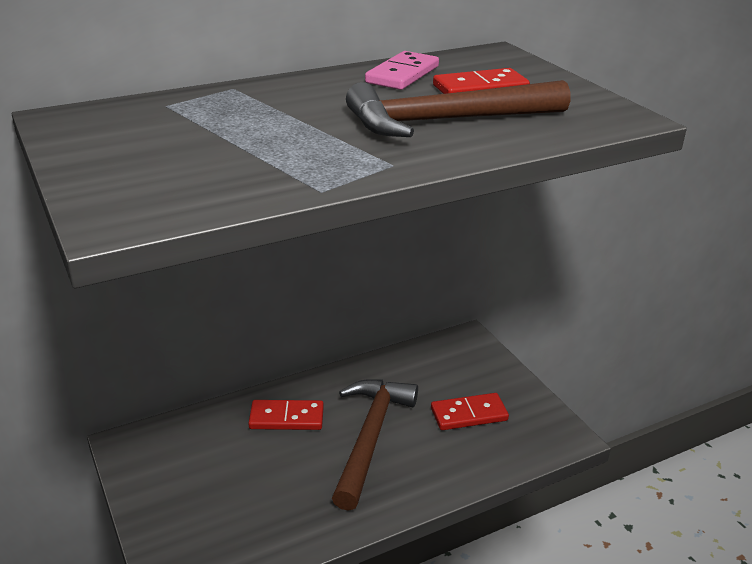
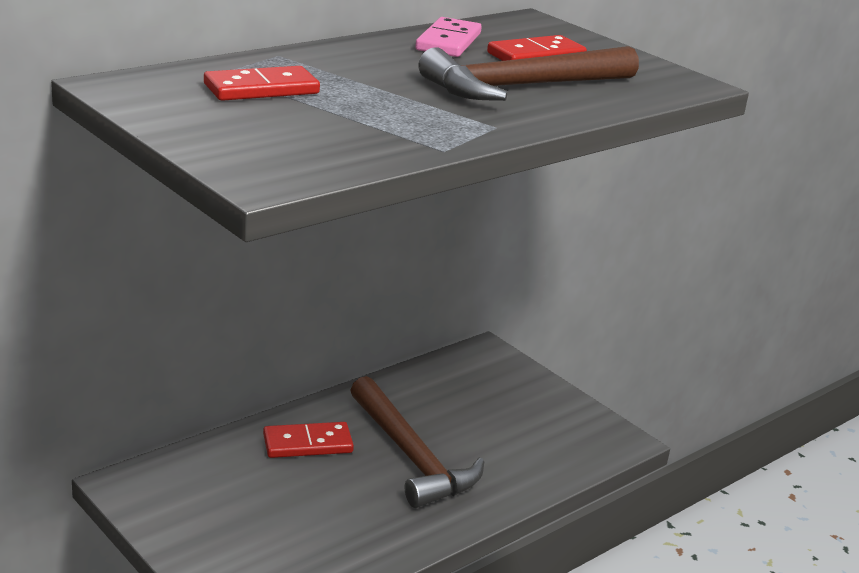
camera: 15 degrees left, 5 degrees down
(370, 437) = (411, 456): brown hammer -> brown hammer turned 150 degrees clockwise
(469, 414) = (512, 426): red domino -> red domino (261, 89)

